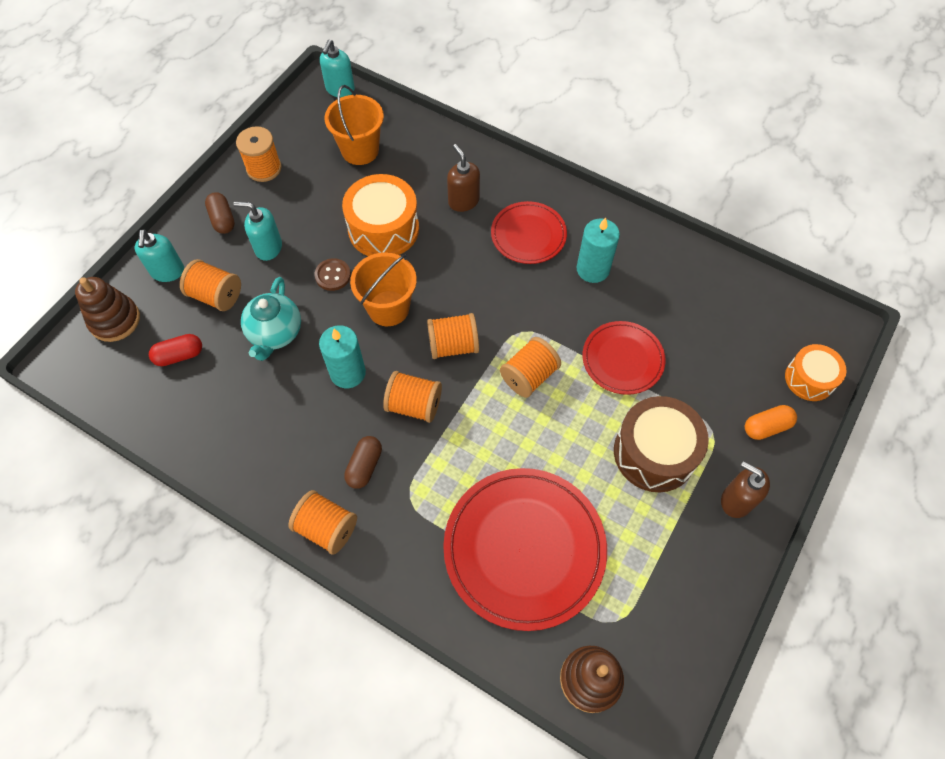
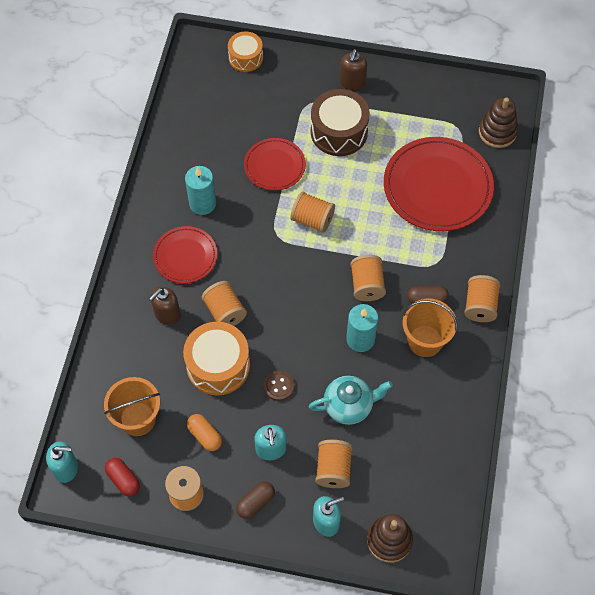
camera: 110 degrees left, 0 degrees up
(179, 355) = (398, 470): red capsule -> red capsule (123, 480)
(388, 308) = (293, 332): orange bucket -> orange bucket (425, 341)
(453, 345) = (307, 276): orange spool -> orange spool (225, 312)
(766, 427) = (292, 75): orange capsule -> orange capsule (205, 435)

